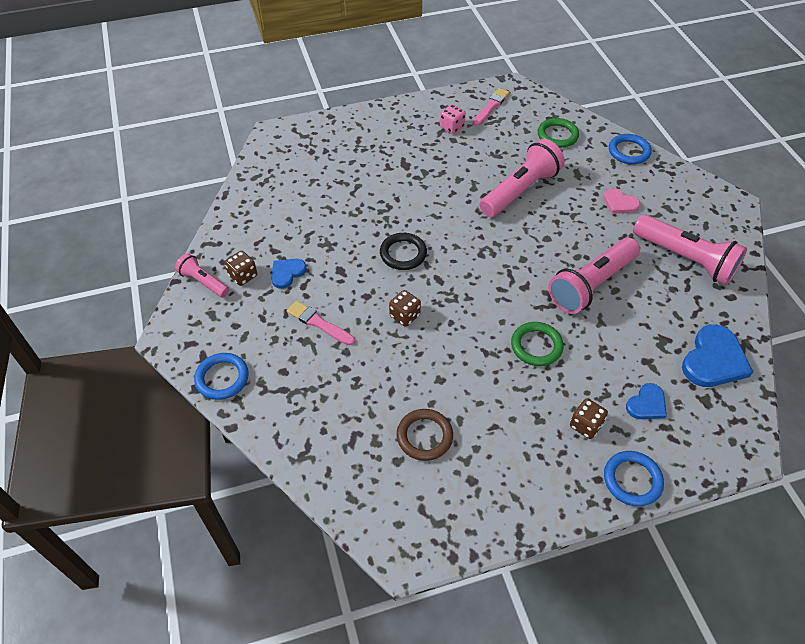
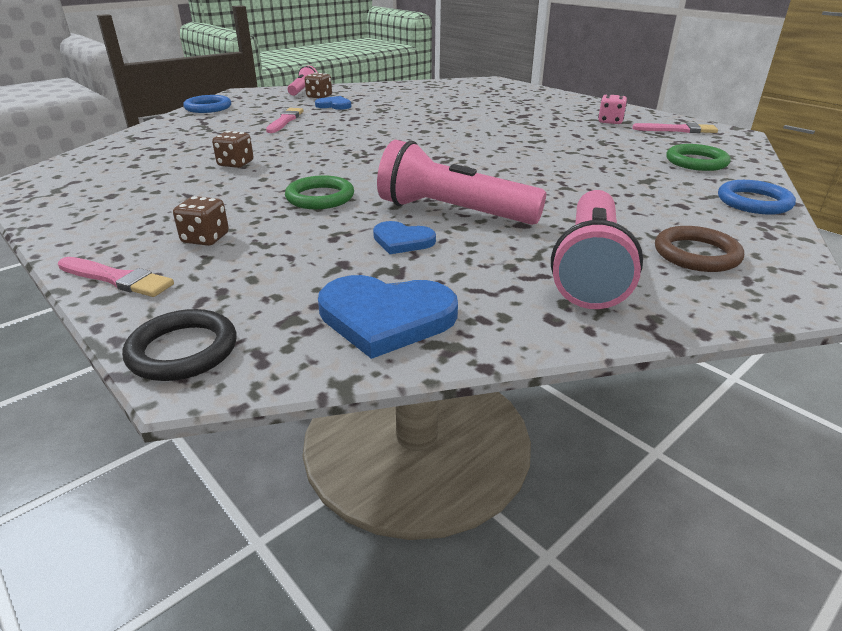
camera: 65 degrees right, 20 degrees down
(403, 253) = (399, 131): black ring -> black ring (183, 350)
(405, 315) = (318, 142): brown dice -> brown dice (235, 164)
(424, 436) = (165, 170): brown ring -> brown ring (696, 254)
(520, 191) = (563, 158): pink flashlight -> none
(619, 203) = (634, 209): pink heart -> none
(632, 480) = (117, 279): blue ring -> pink brush
(647, 404) = (259, 273): blue heart -> blue heart (402, 240)

